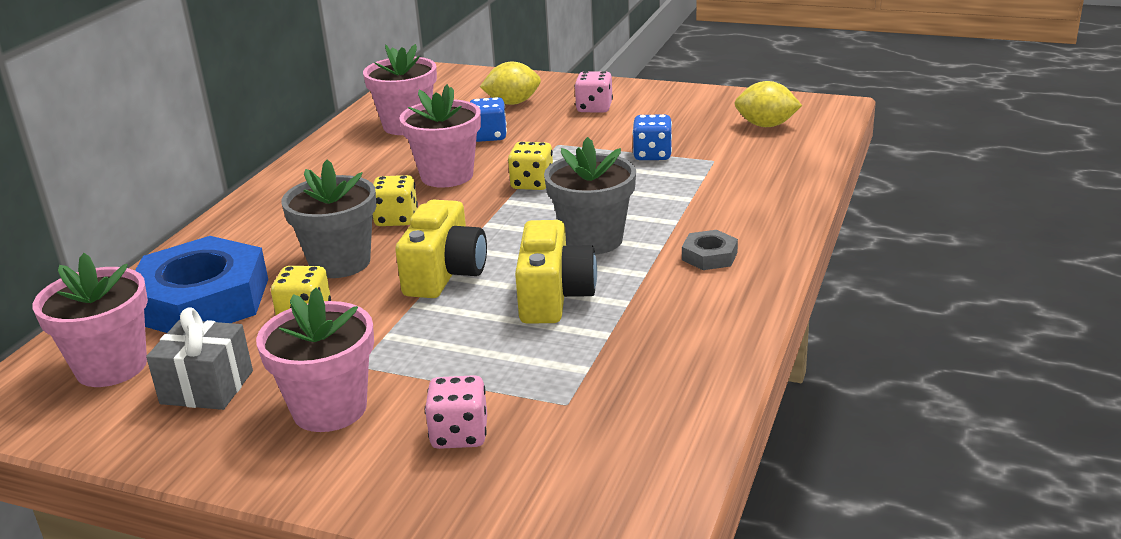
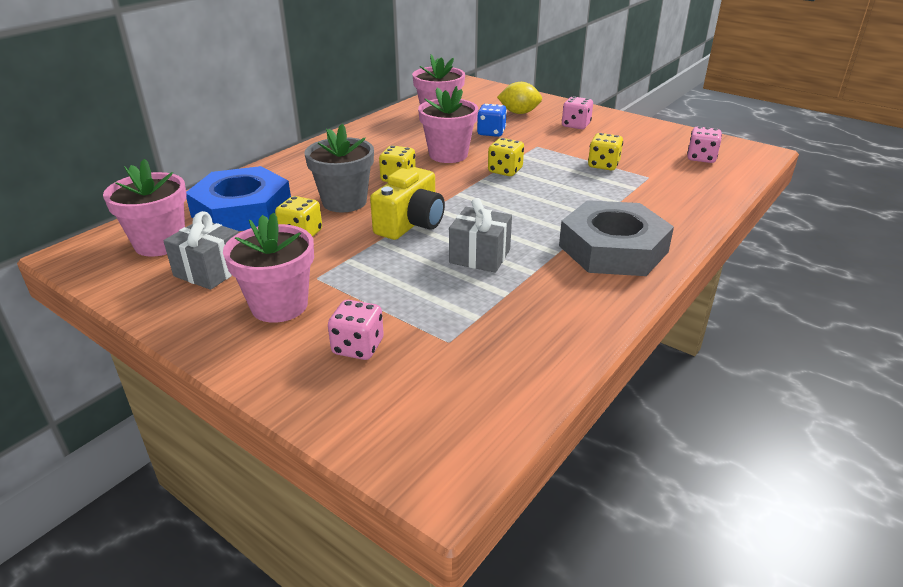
camera: 15 degrees right, 5 degrees up
(554, 297) = (480, 256): yellow camera -> grey gift
(593, 240) = (529, 219): grey flower pot -> none
(652, 155) = (603, 165): blue dice -> yellow dice
(709, 256) = (613, 248): grey nut -> grey nut, size x2.35
(766, 125) = (701, 158): yellow lemon -> pink dice

